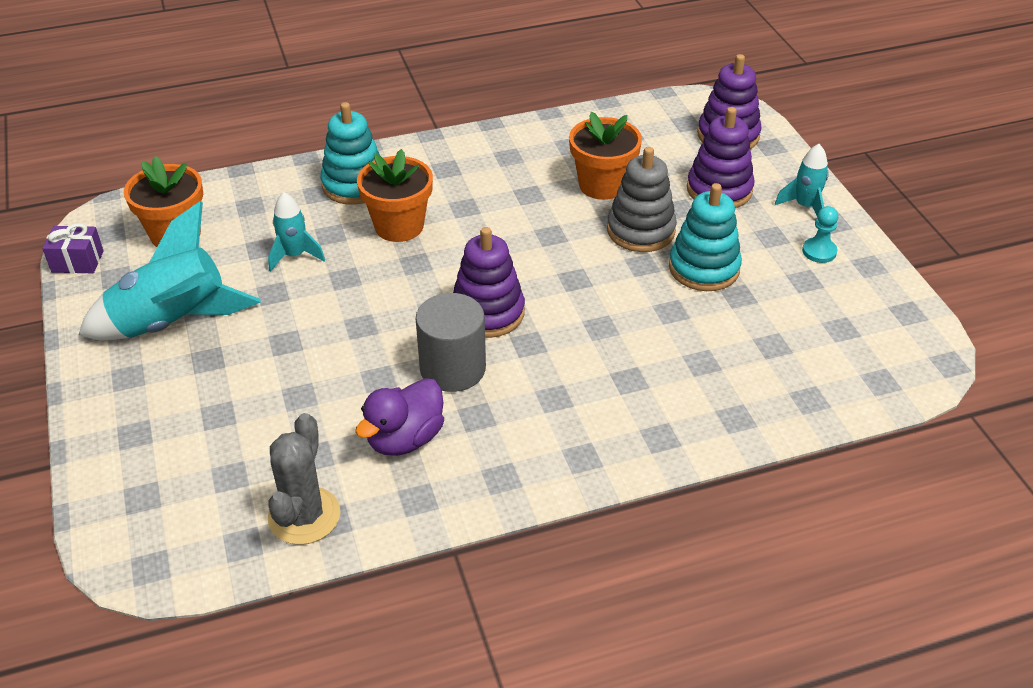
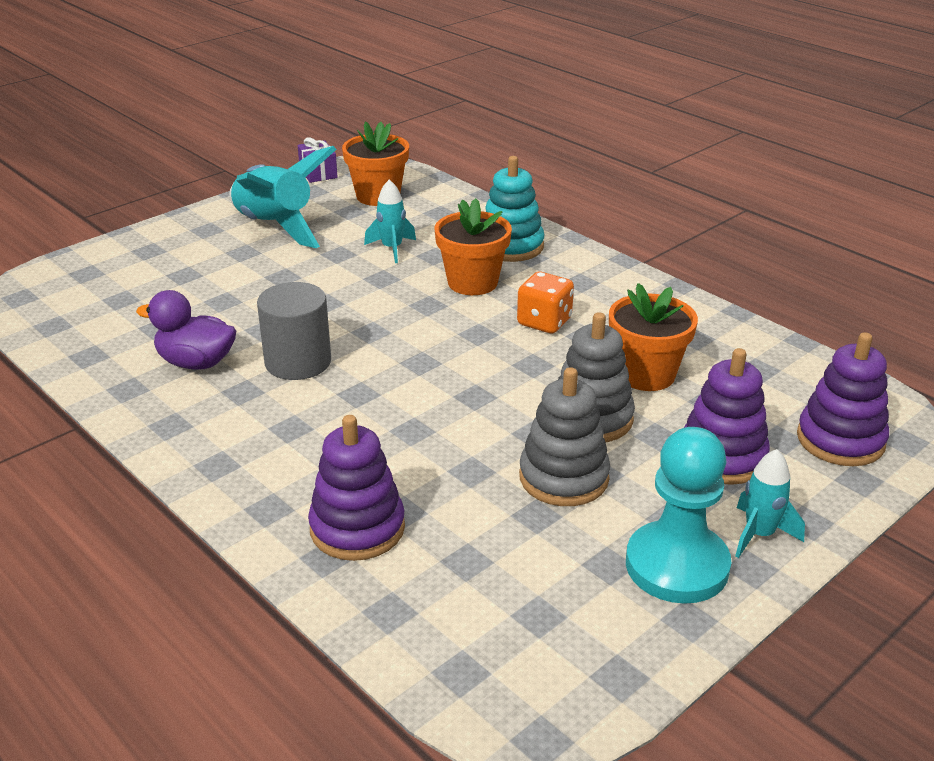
camera: 65 degrees right, 10 degrees down
(304, 516) = (89, 342): grey cactus -> none
(487, 313) = (386, 360): purple stacking toy -> purple stacking toy (357, 528)
(493, 208) = (544, 322): none -> orange dice
(704, 268) = (563, 477): turquoise stacking toy -> grey stacking toy
(819, 251) = (677, 565): turquoise pawn -> turquoise pawn, size x2.15

